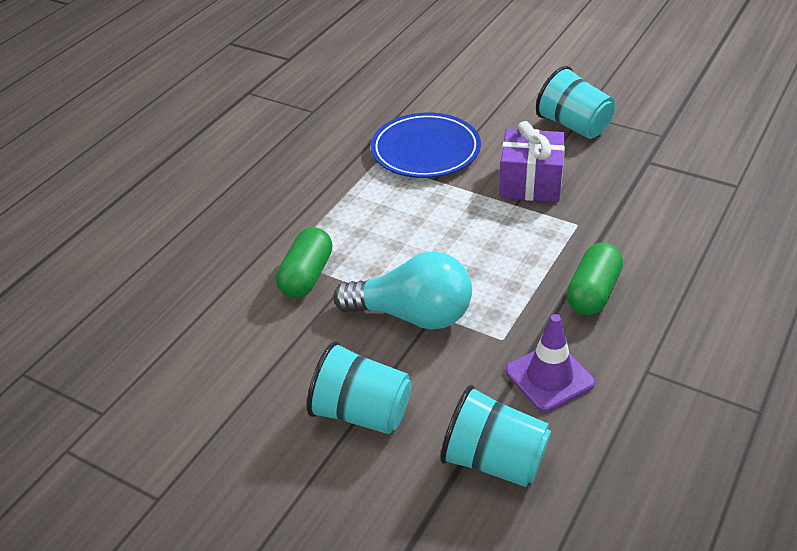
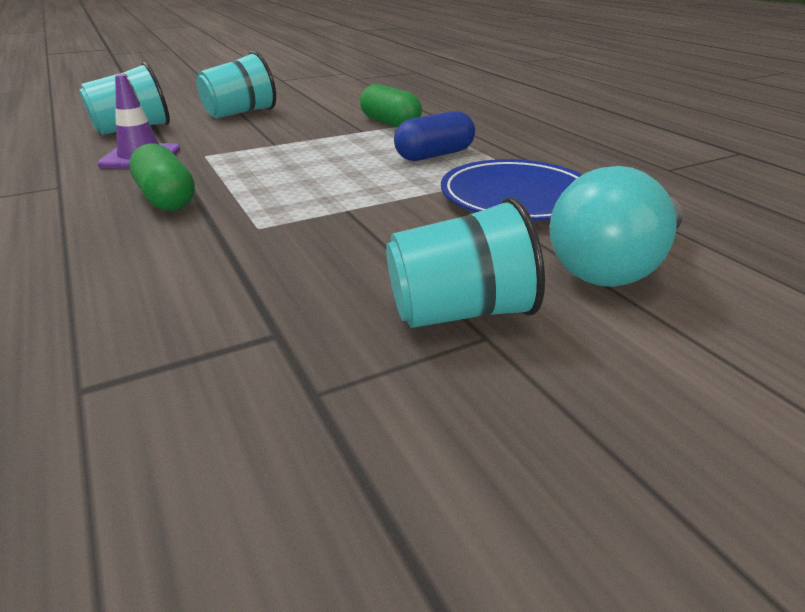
camera: 120 degrees right, 10 degrees down
(376, 212) = (434, 155): none -> blue capsule
(413, 315) = (287, 139): turquoise light bulb -> turquoise light bulb (614, 267)
(531, 183) = (369, 229): purple gift -> none

